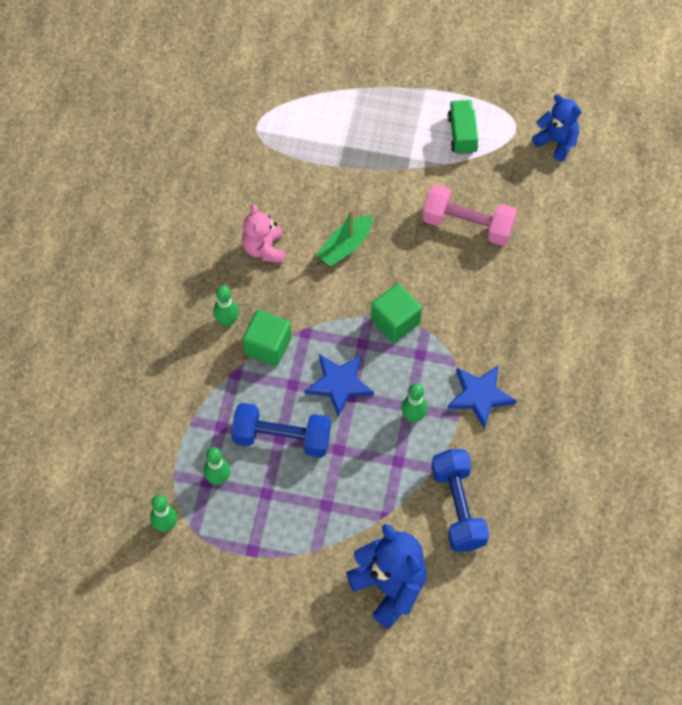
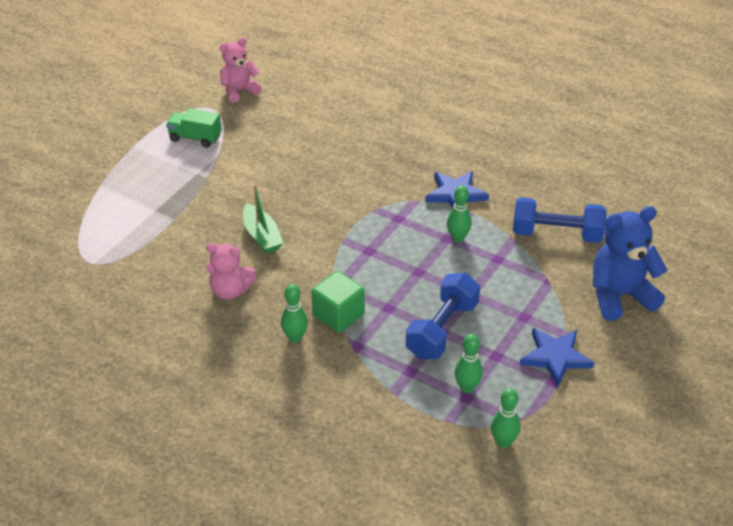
camera: 70 degrees left, 20 degrees down
(339, 384) = (403, 276): blue star -> blue star (555, 357)
(395, 321) = (357, 224): green cube -> none
(467, 225) = (287, 158): pink dumbbell -> none
(556, 141) = (239, 91): blue teddy bear -> pink teddy bear

